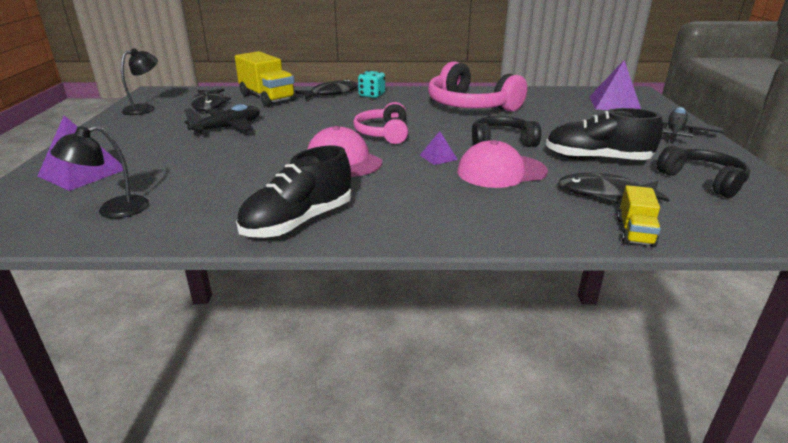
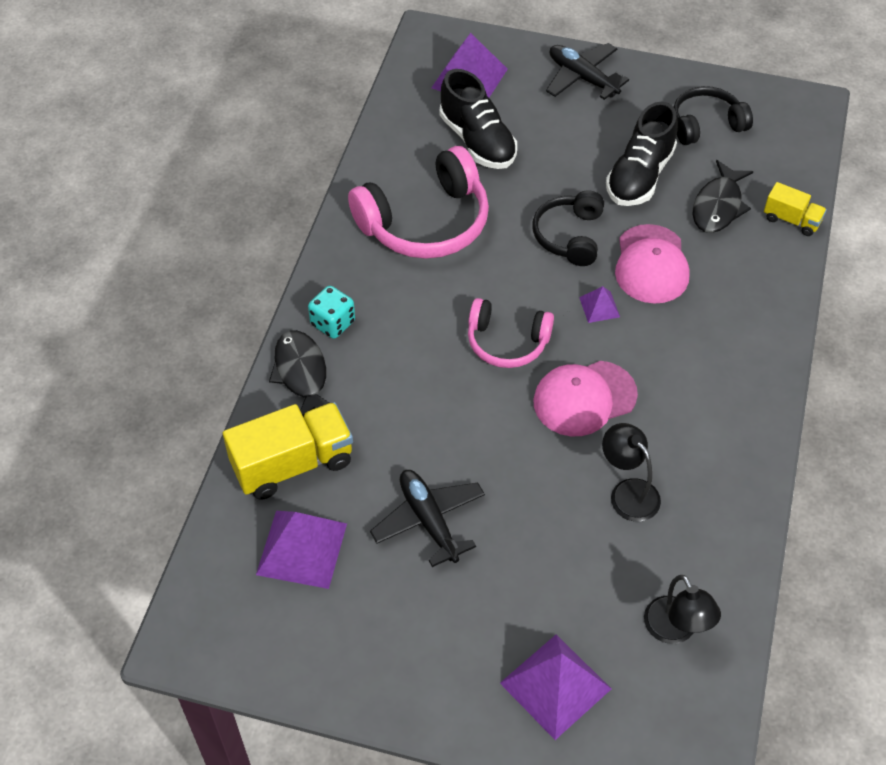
camera: 75 degrees left, 25 degrees up
(145, 108) = (288, 646): black lamp -> black lamp (628, 492)
(209, 105) = (301, 548): black fish -> purple pyramid
(298, 222) = (732, 458): black shoe -> black shoe (477, 141)

